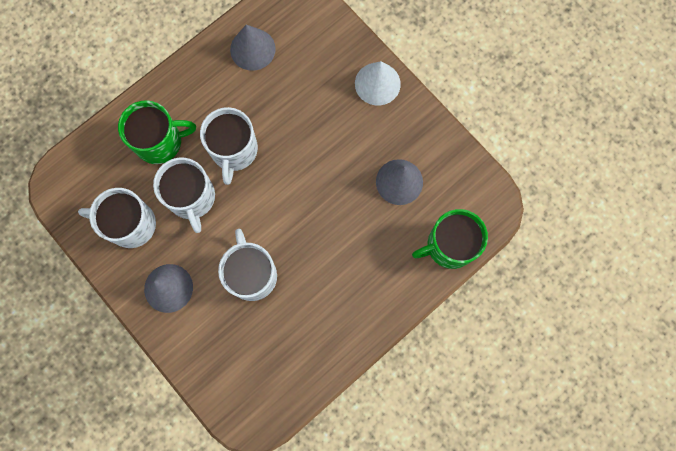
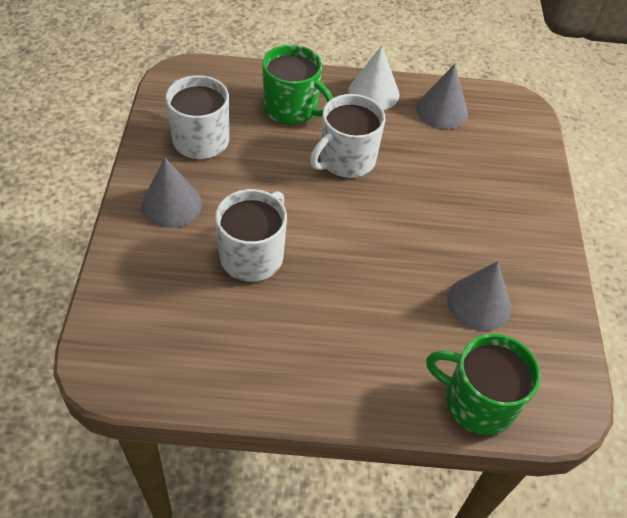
camera: 40 degrees right, 25 degrees down
(192, 198) = (270, 162): white mug -> none
(377, 83) = (536, 214): white cone -> white cone (373, 92)

